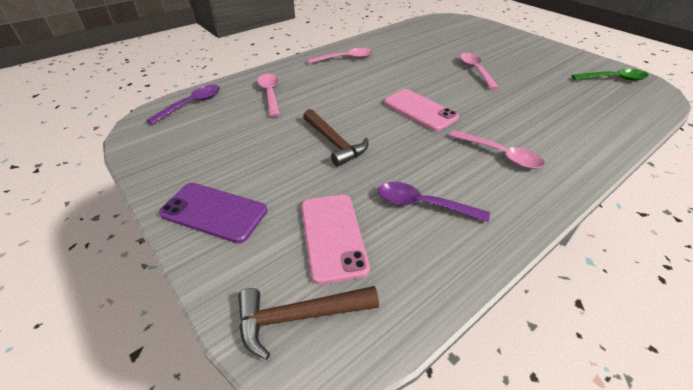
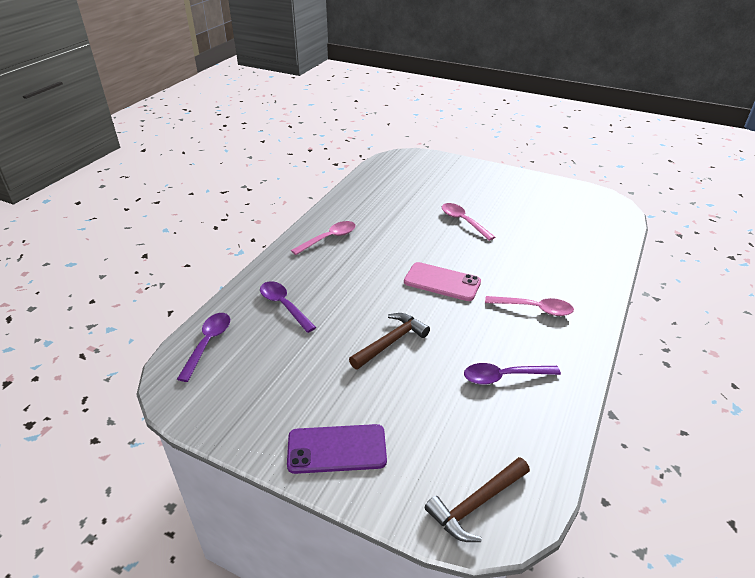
camera: 25 degrees left, 5 degrees down
(270, 94) = (284, 305): pink spoon -> purple spoon
(332, 236) = (454, 431): pink phone -> none
(334, 143) = (391, 342): brown hammer -> brown hammer turned 75 degrees counterclockwise
(613, 79) = (579, 201): green spoon -> none

